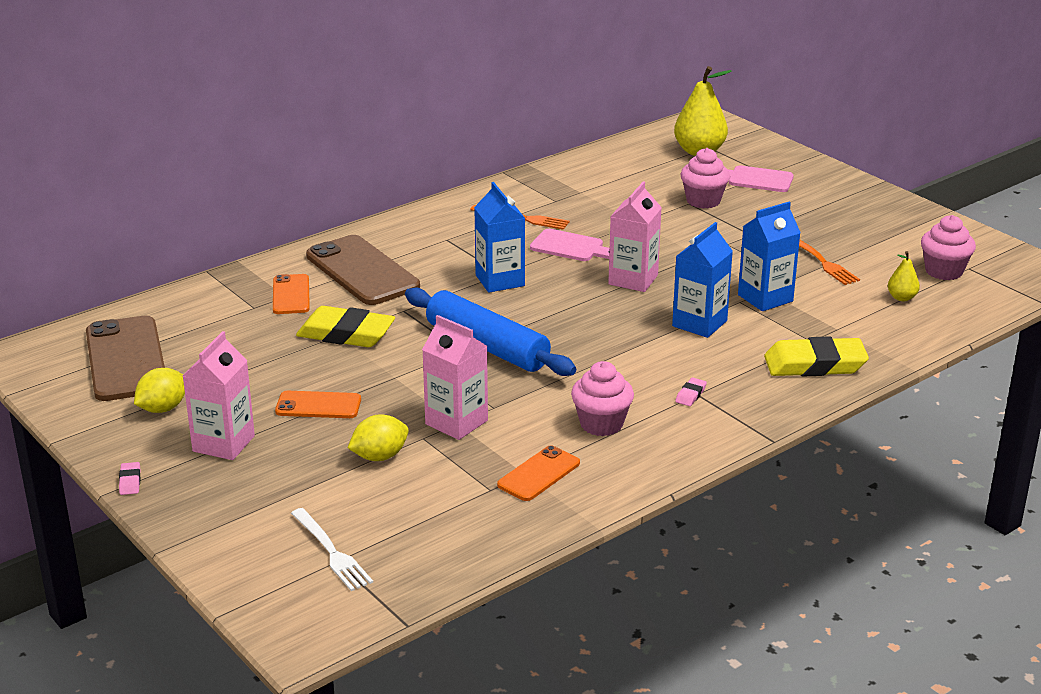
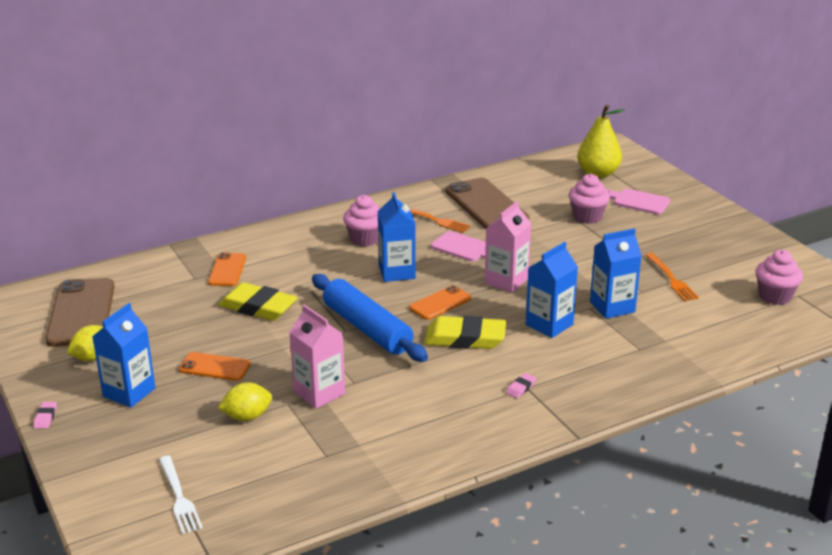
camera: 10 degrees right, 0 degrees up
(223, 443) = (129, 392): pink carton -> blue carton
(362, 271) = (290, 255): brown phone -> brown phone (486, 205)
(539, 474) = (370, 446): orange phone -> orange phone (440, 303)
(601, 424) = (437, 407): pink cupcake -> pink cupcake (365, 239)
(815, 364) = (636, 371): yellow eraser -> yellow eraser (465, 338)
(901, 298) = (730, 317): yellow pear -> none

